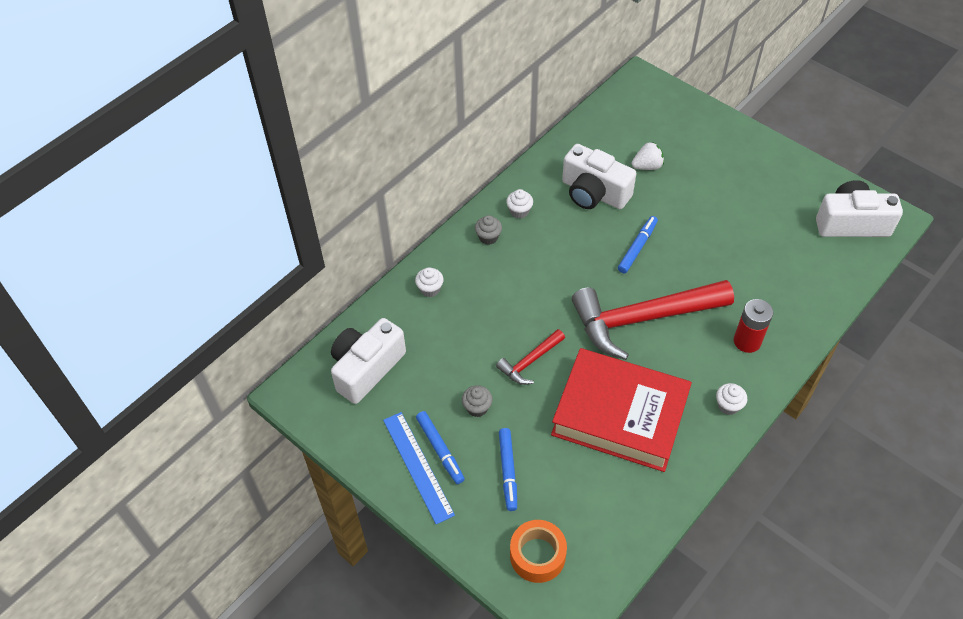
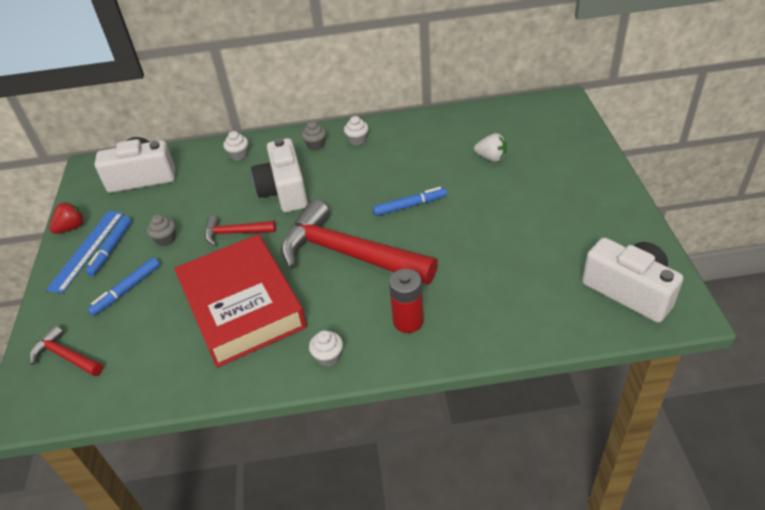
camera: 45 degrees right, 10 degrees down
(370, 459) = (71, 228): none -> red strawberry
(537, 555) = (66, 356): orange tape -> red hammer
(594, 193) = (426, 155): white camera -> white camera (284, 191)

